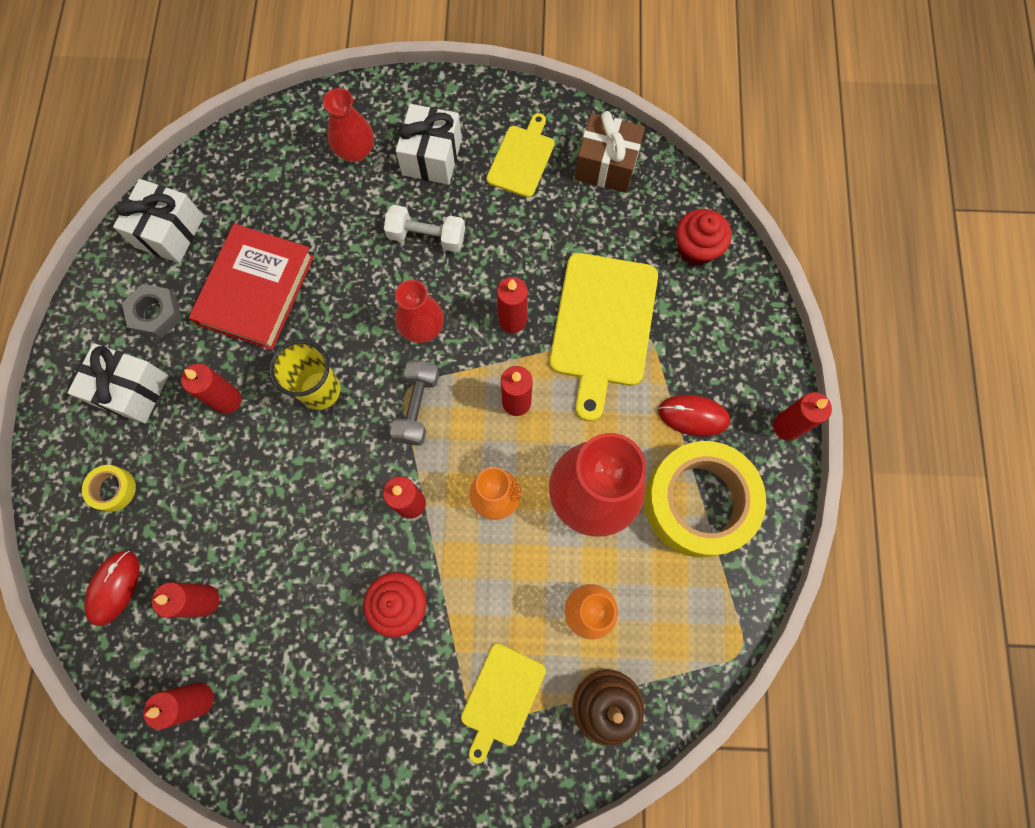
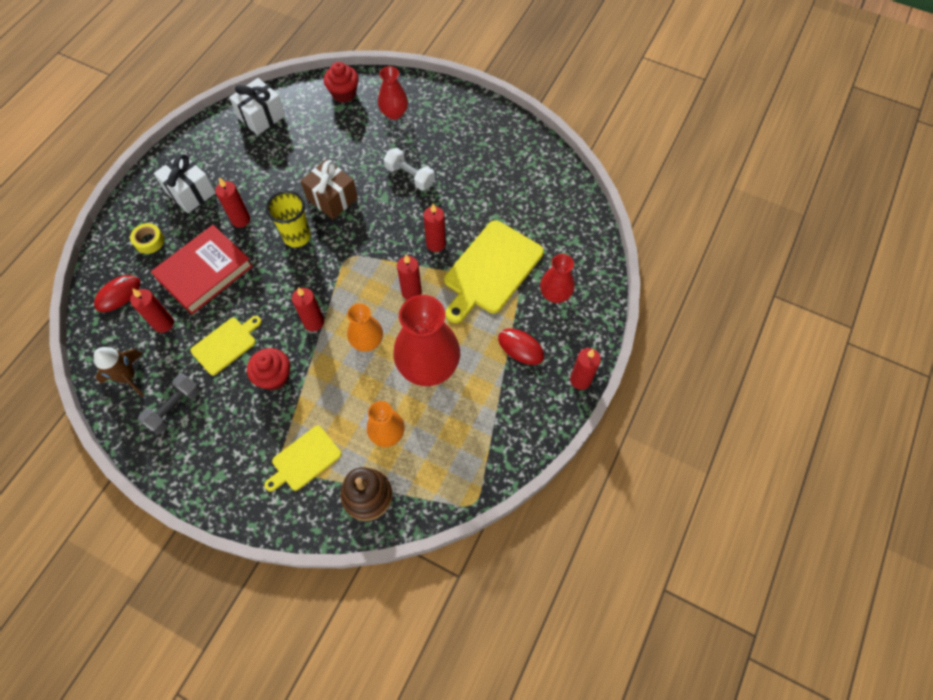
camera: 25 degrees right, 10 degrees down
(156, 314) = (228, 157): grey nut -> none
(198, 699) = (128, 377): red candle -> brown rocket
(256, 290) = (292, 167): red book -> red book (205, 272)
(417, 407) = (349, 269): grey dumbbell -> grey dumbbell (175, 408)
(422, 327) = (378, 226): red vase -> red vase (555, 294)
(432, 157) = (438, 133): white gift -> none
(522, 159) = (494, 155): yellow cutting board -> yellow cutting board (226, 344)
(606, 165) = (545, 178): brown gift -> brown gift (332, 198)
(696, 249) = (578, 249): red cupcake -> red cupcake (344, 94)
(698, 502) = (495, 400): yellow tape -> none

